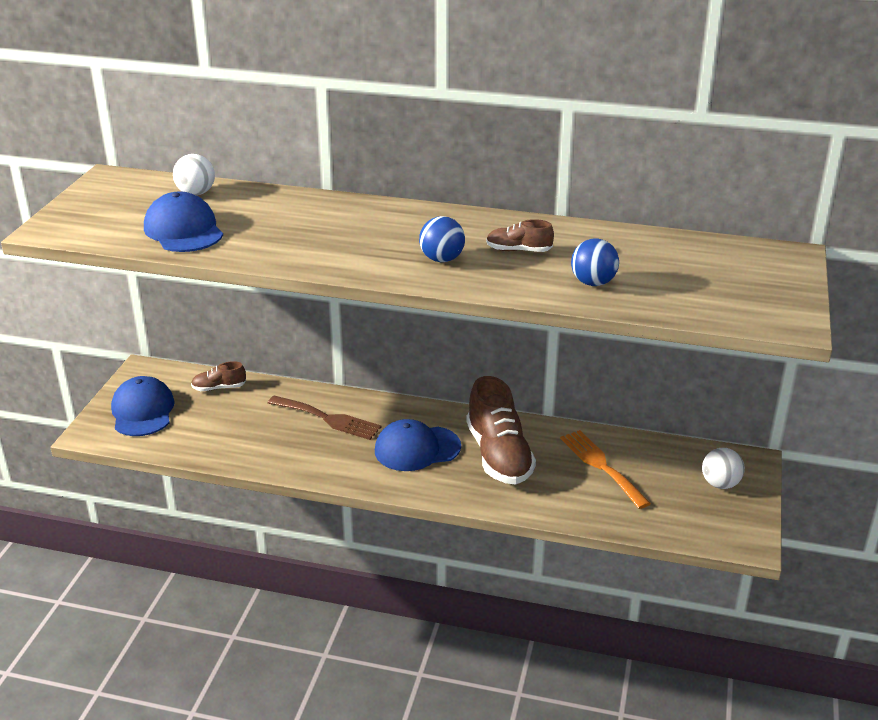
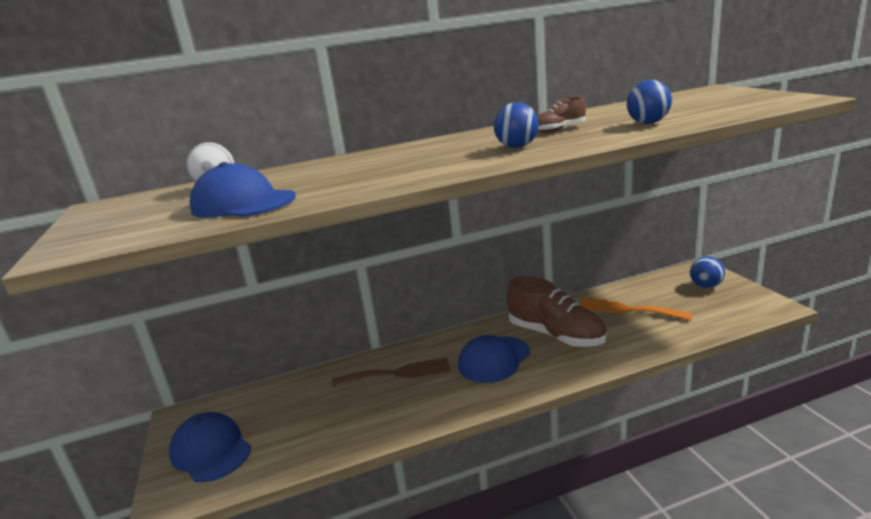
camera: 30 degrees left, 10 degrees down
(219, 388) = (272, 396): brown shoe -> none
(720, 484) = (705, 286): white ball -> blue ball

